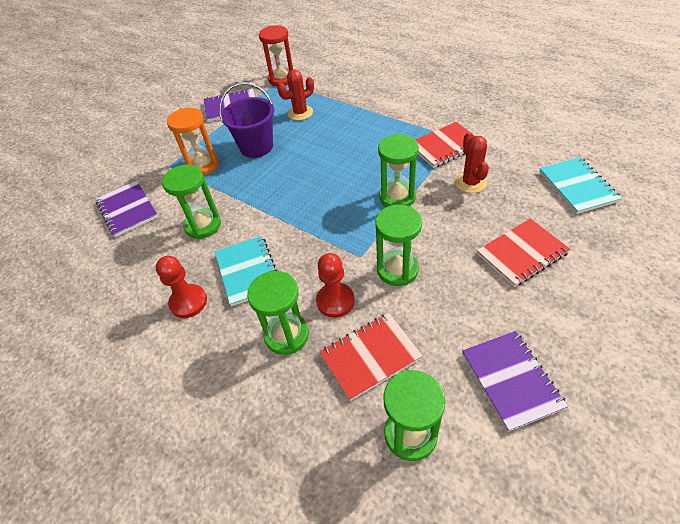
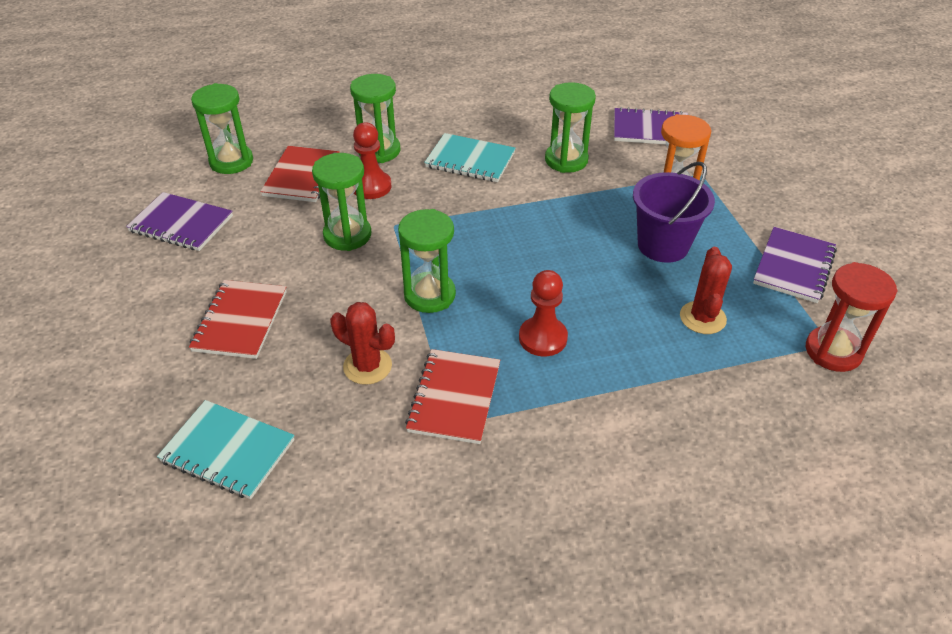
camera: 125 degrees right, 5 degrees down
(188, 302) = (480, 123): red pawn -> red pawn (543, 338)

